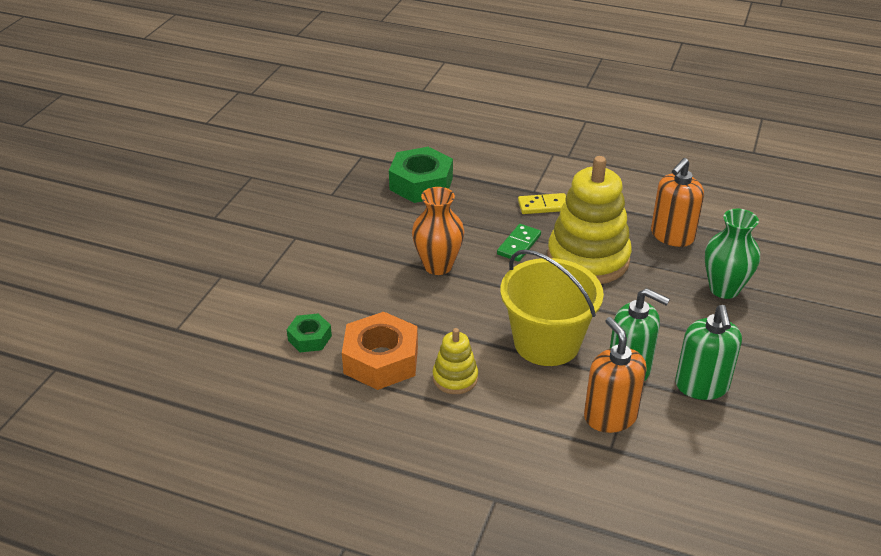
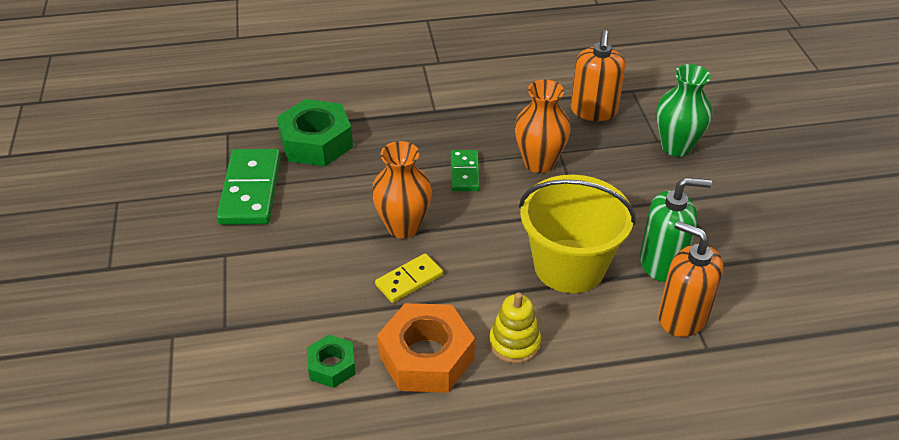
camera: 30 degrees left, 5 degrees up
(347, 201) = (251, 190): none -> green domino
(543, 206) = (456, 123): yellow domino -> yellow domino (409, 280)
(588, 259) = (539, 163): yellow stacking toy -> orange vase
(702, 386) = (731, 250): green soap dispenser -> none

